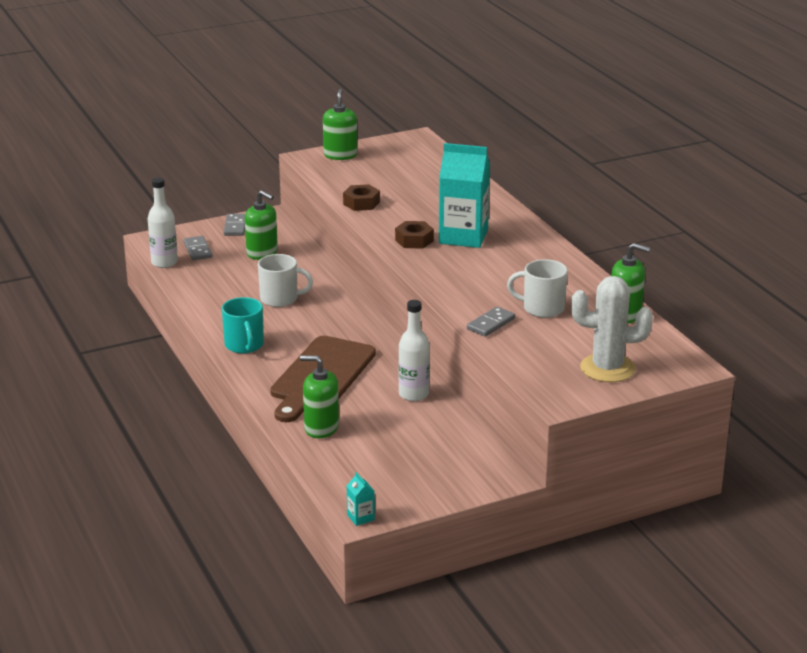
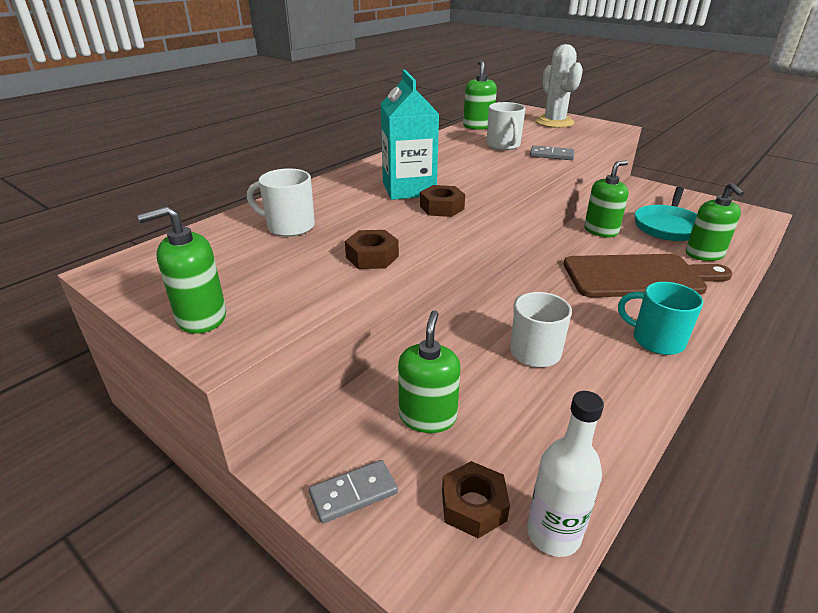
camera: 115 degrees left, 5 degrees up
(198, 250) = (473, 506): grey domino -> brown nut
(244, 345) = (656, 340): turquoise mug -> turquoise mug turned 105 degrees counterclockwise
(360, 517) = (761, 214): turquoise carton -> none
(389, 438) = (668, 226): none -> turquoise pan
(413, 394) = (601, 231): white bottle -> green soap dispenser
(432, 186) = (289, 226): none -> white mug

